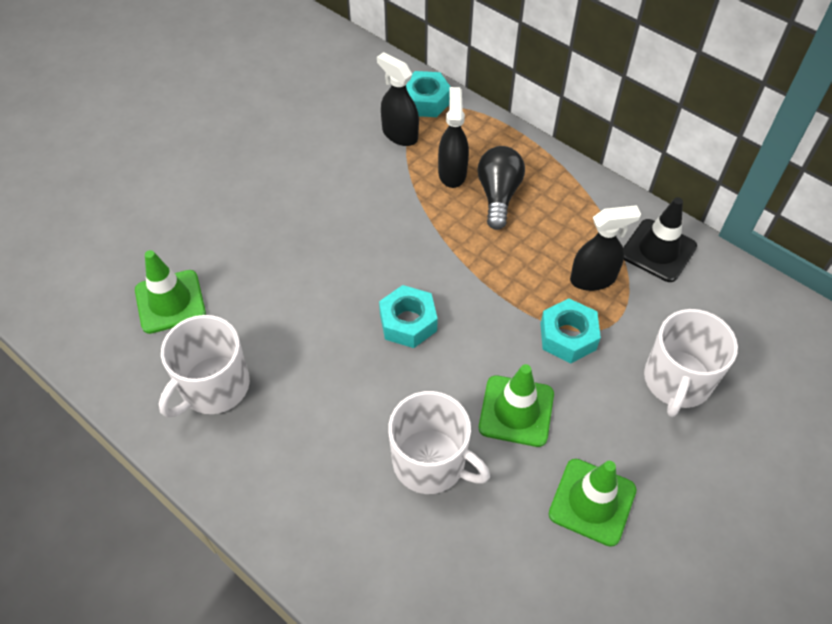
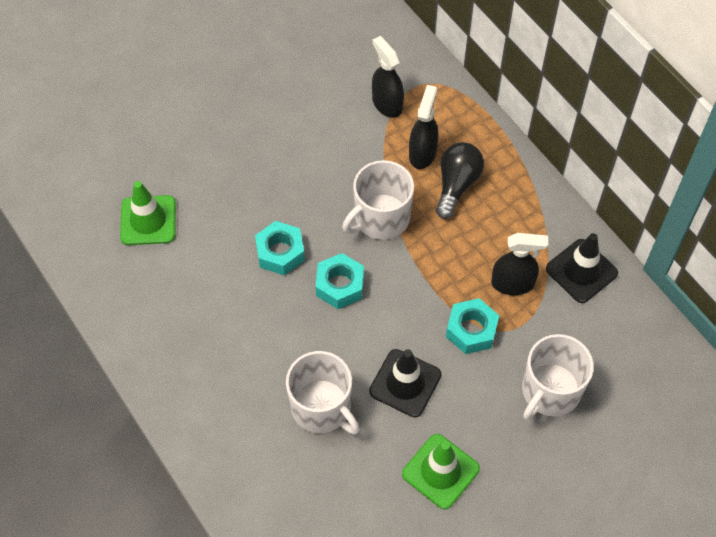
camera: 15 degrees right, 5 degrees up
(214, 386) = (166, 303): white mug -> white mug (381, 218)
(425, 101) = (421, 74): turquoise nut -> turquoise nut (280, 252)
(516, 411) = (405, 383): green traffic cone -> black traffic cone

